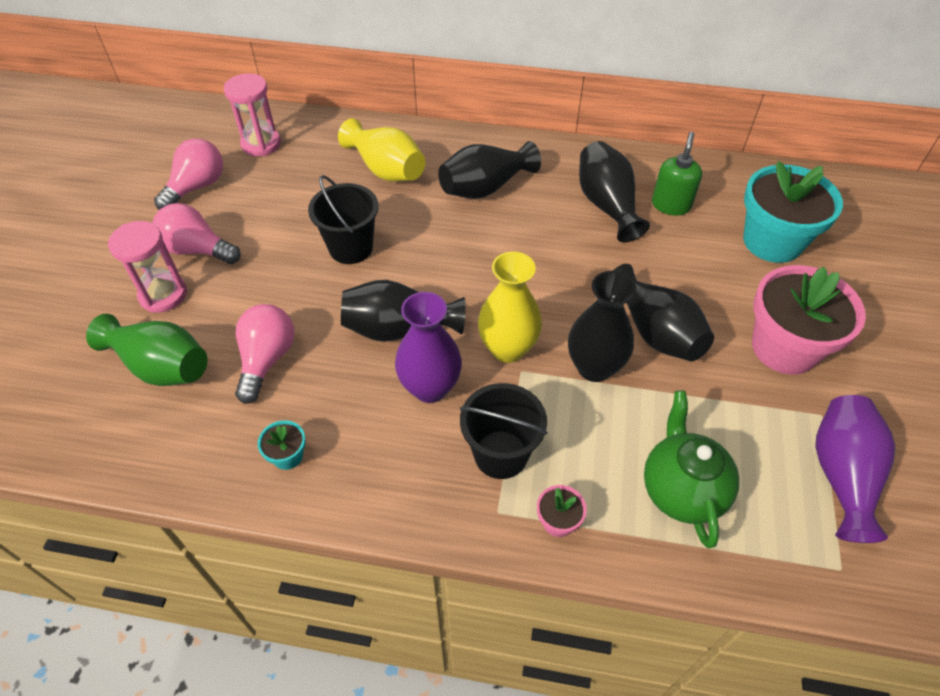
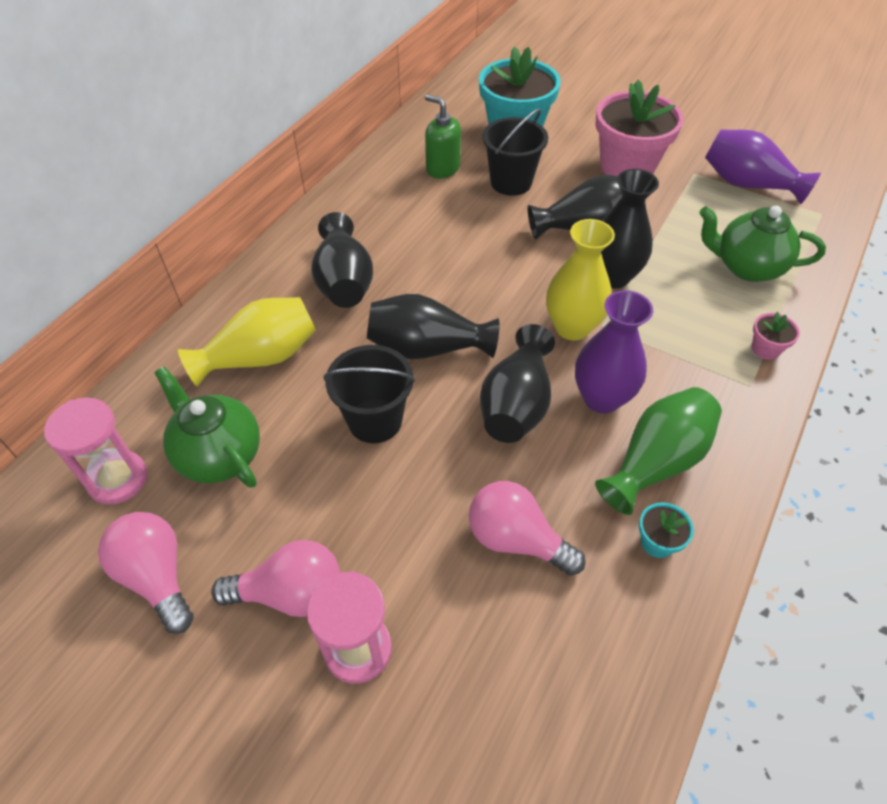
camera: 70 degrees left, 0 degrees up
(161, 366) = (487, 666): green vase -> green vase (656, 462)
(197, 250) = (290, 593): pink light bulb -> pink light bulb turned 135 degrees counterclockwise
(293, 180) = (219, 455): none -> green teapot
(500, 454) = (691, 366): black bucket -> black bucket (511, 182)
(607, 205) = (420, 206): black vase -> black vase (427, 348)

